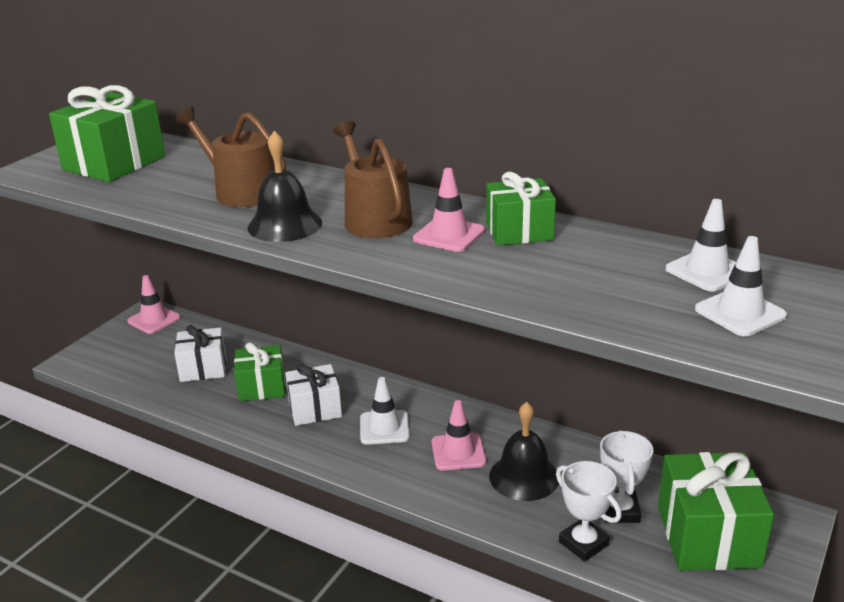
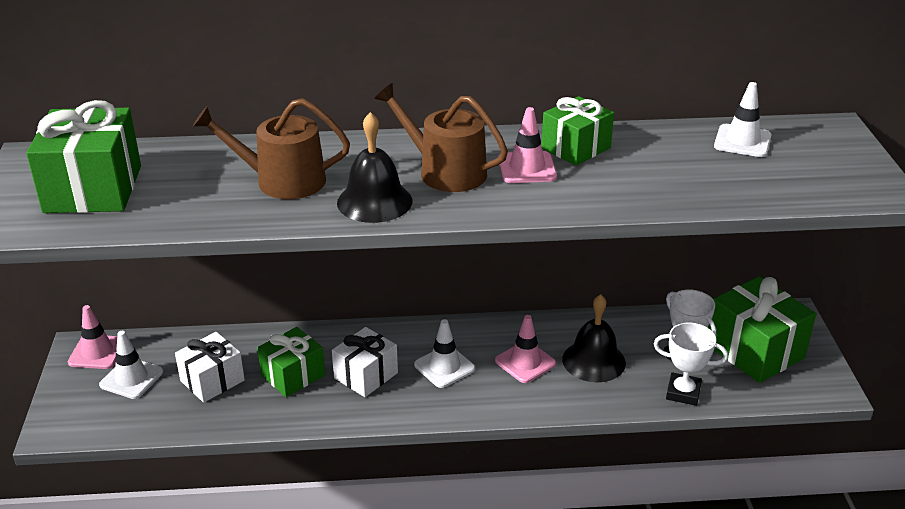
camera: 35 degrees left, 5 degrees up
(740, 313) = (799, 167): white traffic cone -> white traffic cone (131, 378)

